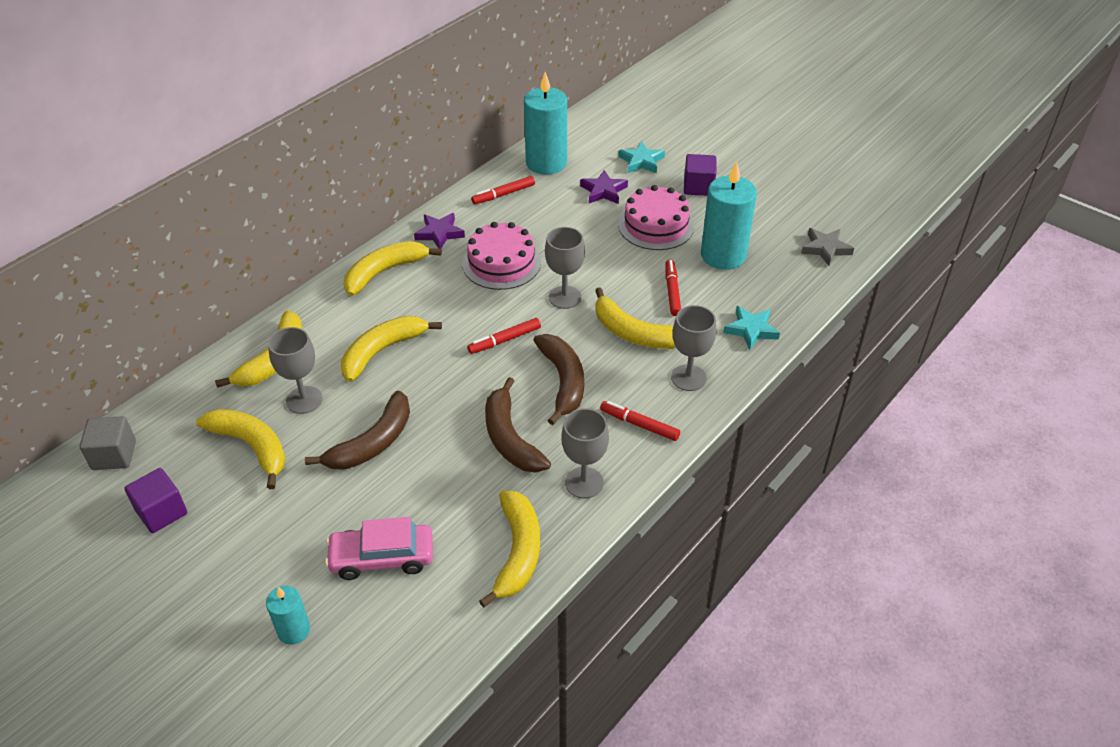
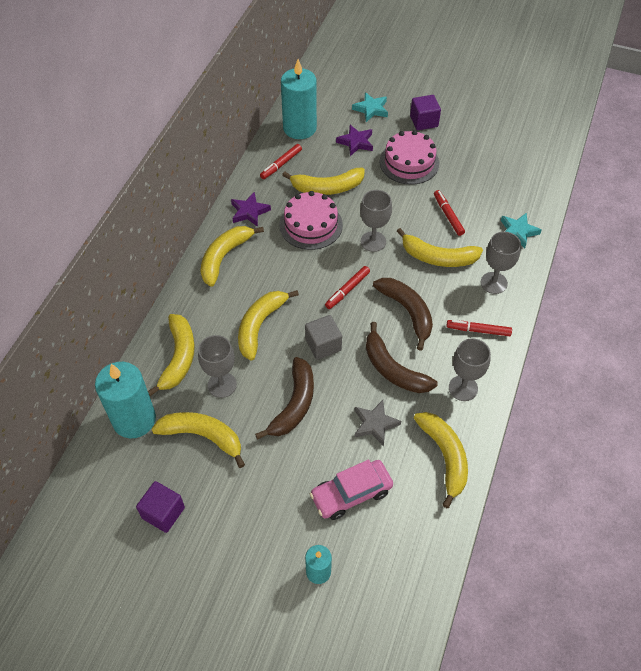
camera: 20 degrees left, 10 degrees up
(114, 455) = (96, 478): grey cube -> grey cube (323, 345)
(543, 229) = (327, 188): none -> yellow banana
(723, 255) = (469, 175): turquoise candle -> turquoise candle (134, 419)
(825, 249) = (537, 151): grey star -> grey star (375, 424)

